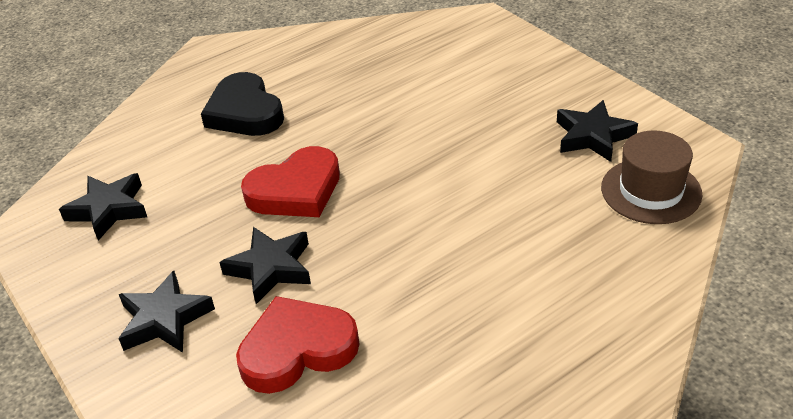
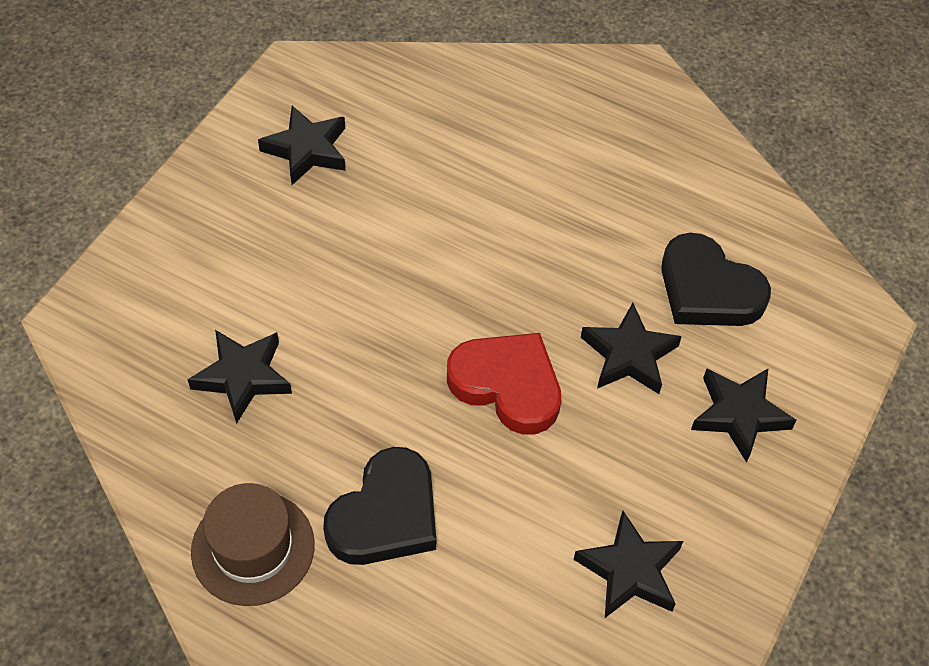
camera: 120 degrees left, 15 degrees up
(297, 349) = (708, 289): red heart -> black heart
(391, 73) = (243, 377): none -> black star
(651, 191) = (378, 92): brown hat -> brown hat (253, 548)

